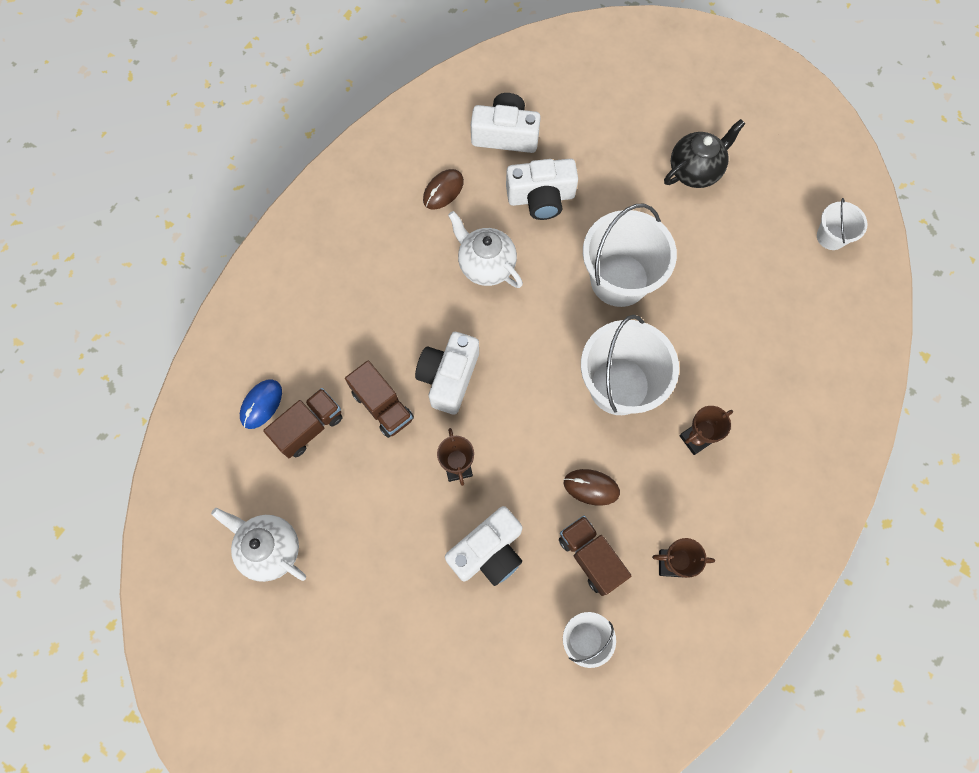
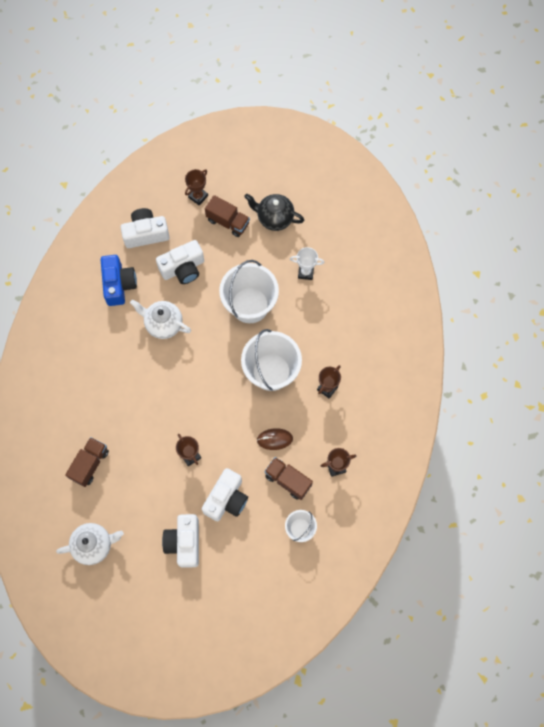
camera: 20 degrees left, 0 degrees up
(261, 404) = (54, 460): blue mouse -> none
(270, 549) = (94, 545): white teapot -> white teapot turned 150 degrees clockwise
(382, 406) = (130, 435): brown truck -> brown truck (228, 222)
(443, 190) = (119, 284): brown mouse -> blue camera
(449, 377) = (165, 403): white camera -> white camera (184, 542)
(596, 108) = (198, 196): none -> brown trophy
(695, 171) = (274, 218): black teapot -> black teapot turned 105 degrees counterclockwise
(716, 260) = (305, 272): none -> white trophy
(831, 236) = (371, 233): white bucket -> none

